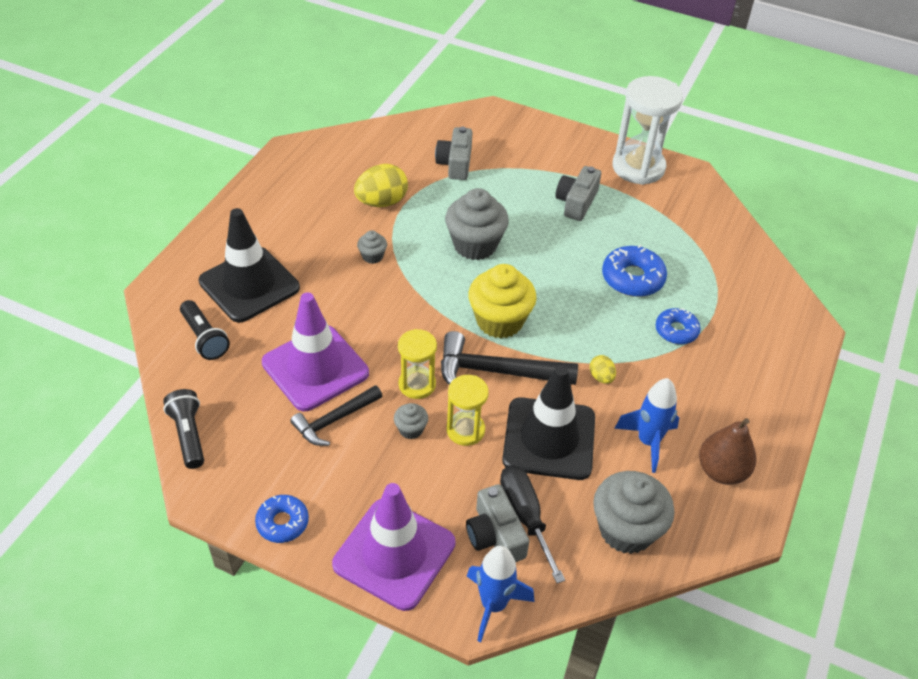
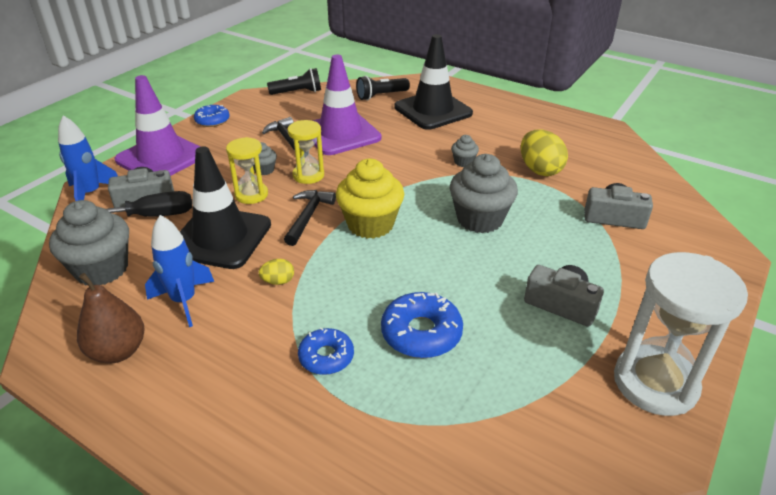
camera: 100 degrees right, 10 degrees down
(497, 371) = (308, 217): black hammer -> black hammer, size x0.65

